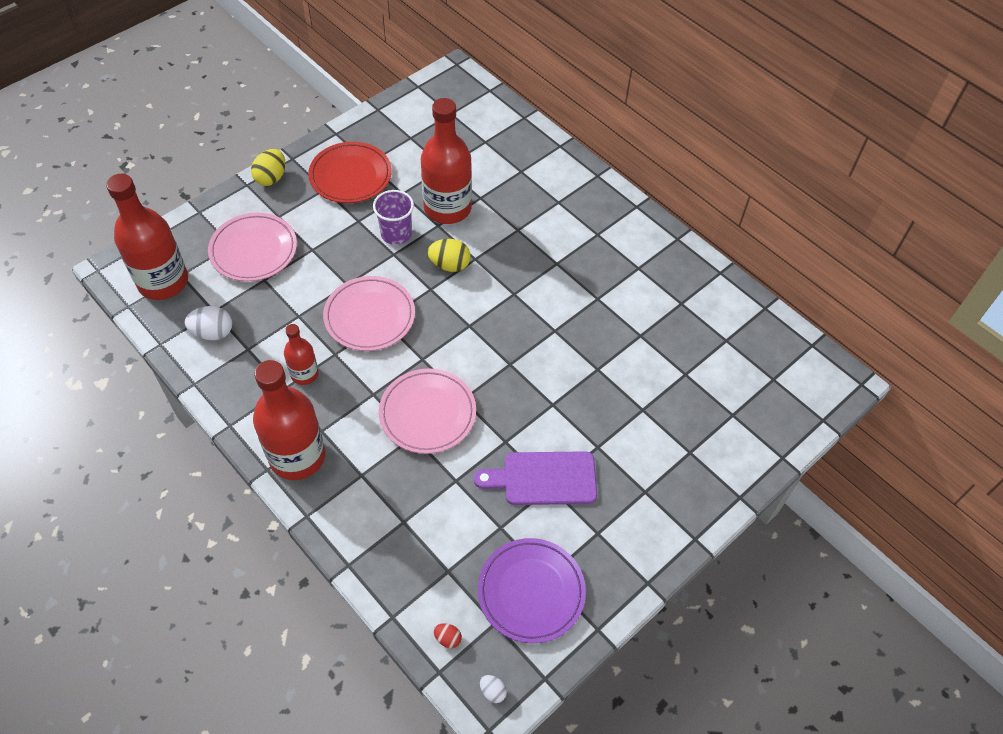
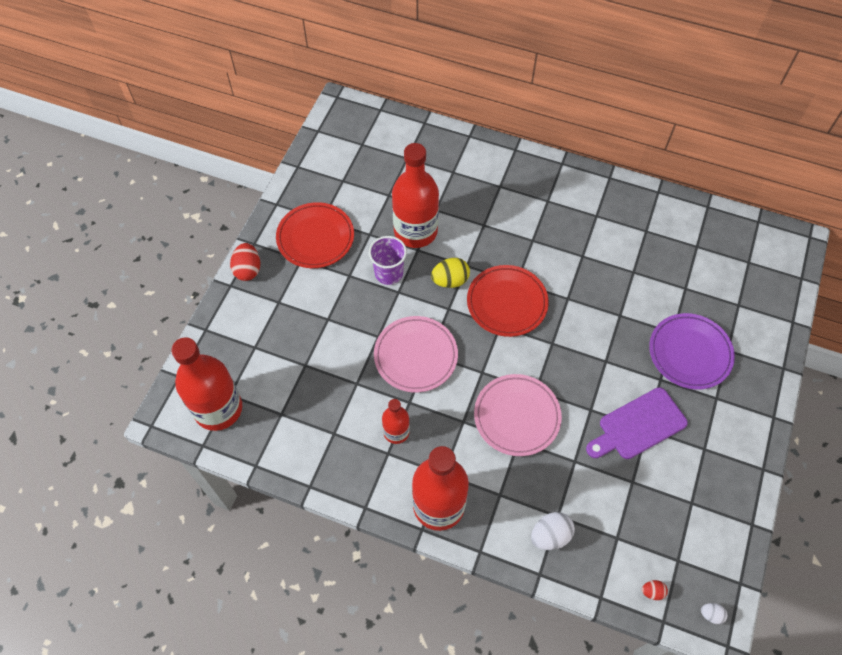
camera: 25 degrees left, 5 degrees up
(213, 333) = (294, 433): white egg -> white egg (550, 535)
(253, 250) = (278, 343): pink plate -> none
(271, 178) = (248, 270): yellow egg -> red egg
(490, 308) = (507, 303): none -> red plate
(531, 592) = (687, 521): purple plate -> purple plate (689, 353)

